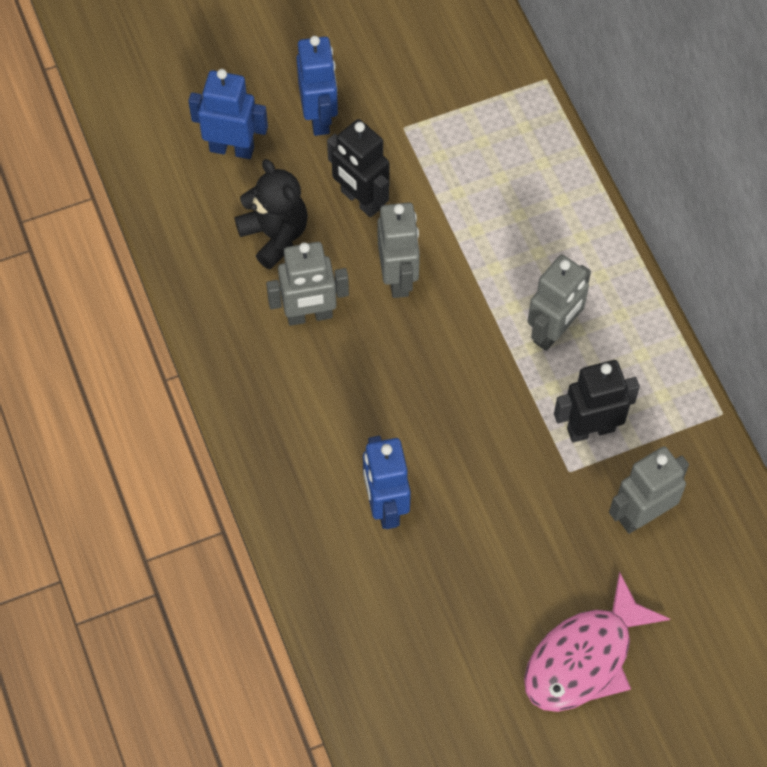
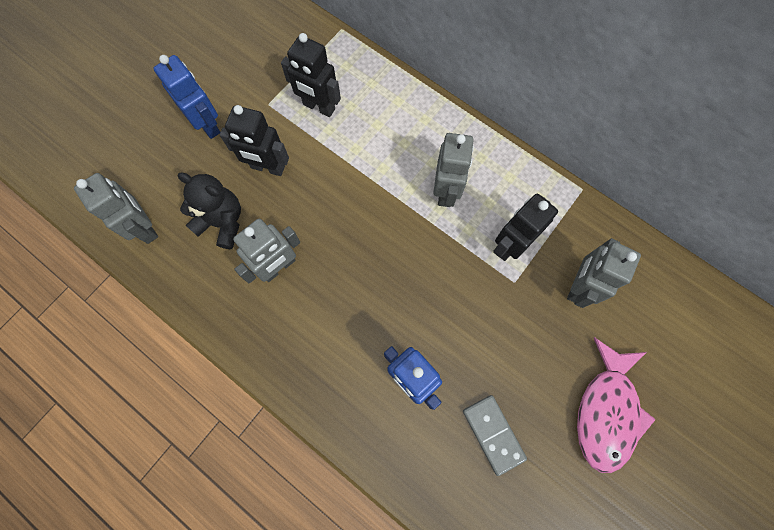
camera: 30 degrees left, 10 degrees up
(232, 148) = (158, 176): blue robot -> none
(398, 278) = (324, 208): grey robot -> grey robot (145, 227)
(441, 610) = (493, 434): none -> grey domino
(461, 160) = (319, 107): none -> black robot

